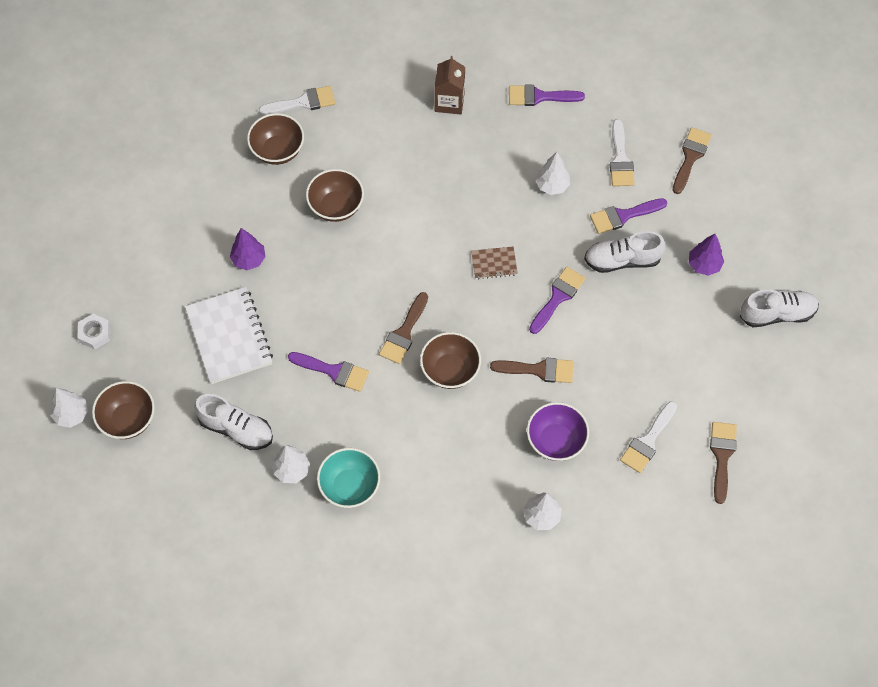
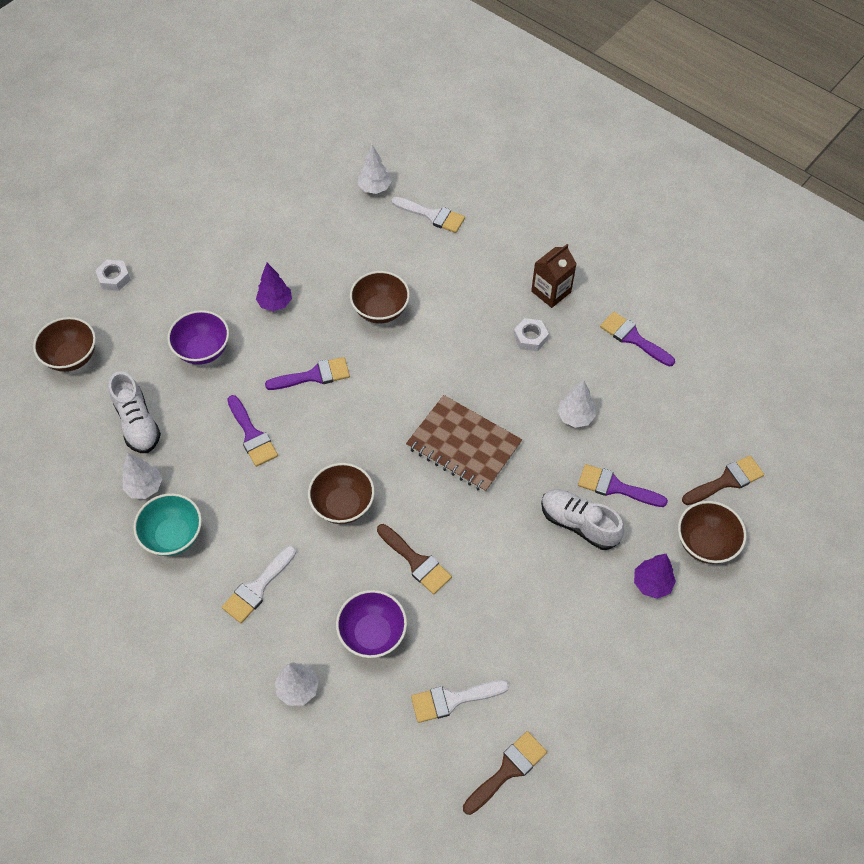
camera: 40 degrees right, 5 degrees down
(72, 414) = (39, 324): white tree -> white tree (374, 188)
(229, 337) = (203, 350): white notebook -> purple bowl
(278, 150) = (378, 238): brown bowl -> brown bowl (705, 543)
(404, 333) = (336, 446): brown brush -> none
(467, 148) = (530, 338): none -> white nut
(494, 263) = (463, 445): brown notebook -> brown notebook, size x2.03
(558, 297) = (491, 513): purple brush -> purple brush (314, 375)
(620, 159) = (658, 438): white brush -> white brush (257, 588)
(777, 314) = (683, 681): white shoe -> none

